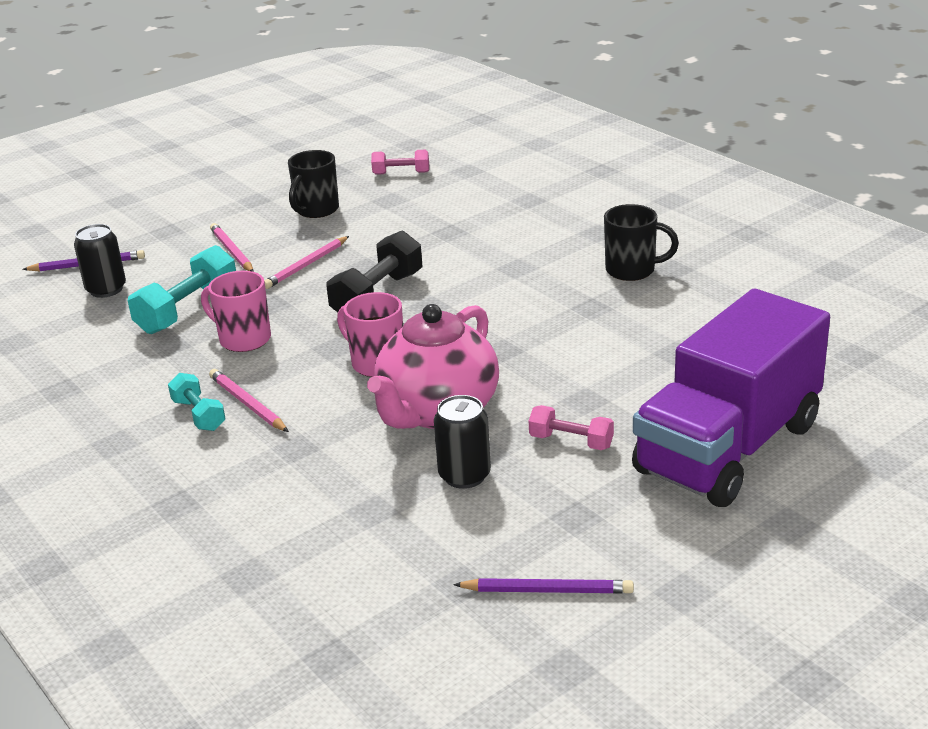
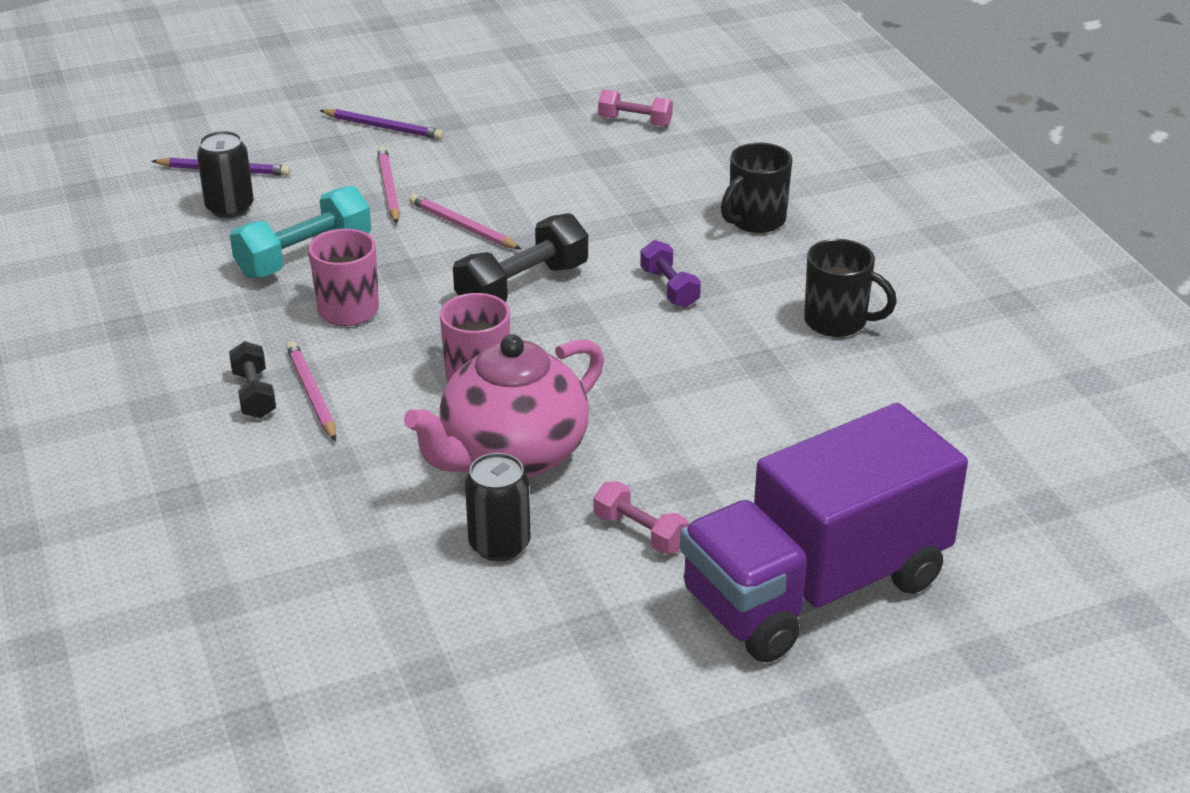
camera: 15 degrees right, 5 degrees up
(199, 415) = (254, 394): turquoise dumbbell -> black dumbbell
(306, 265) = (462, 226): pink pencil -> pink pencil turned 75 degrees clockwise
(316, 210) = (510, 152): black mug -> black mug (755, 220)
(493, 274) = (669, 288): none -> purple dumbbell
(547, 590) = (514, 709): purple pencil -> purple pencil (383, 127)

